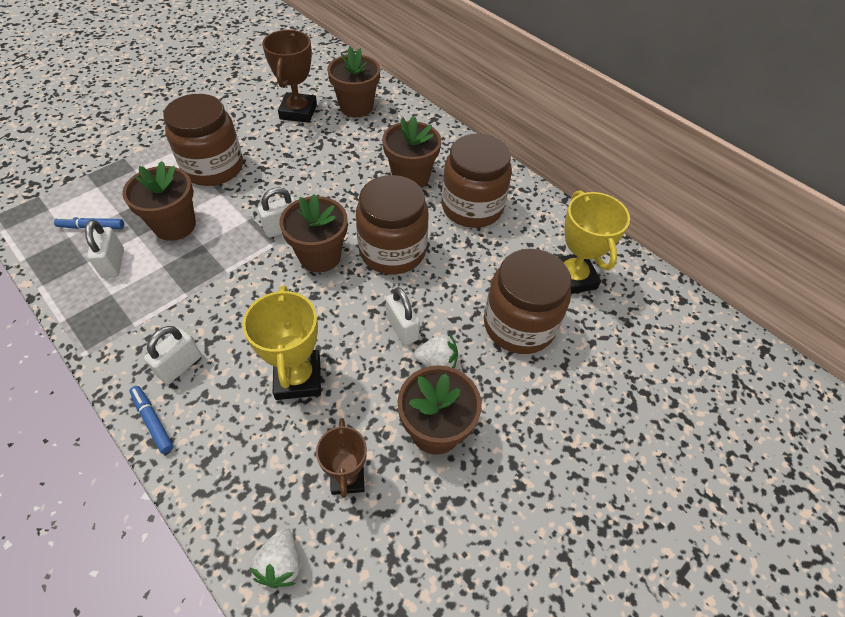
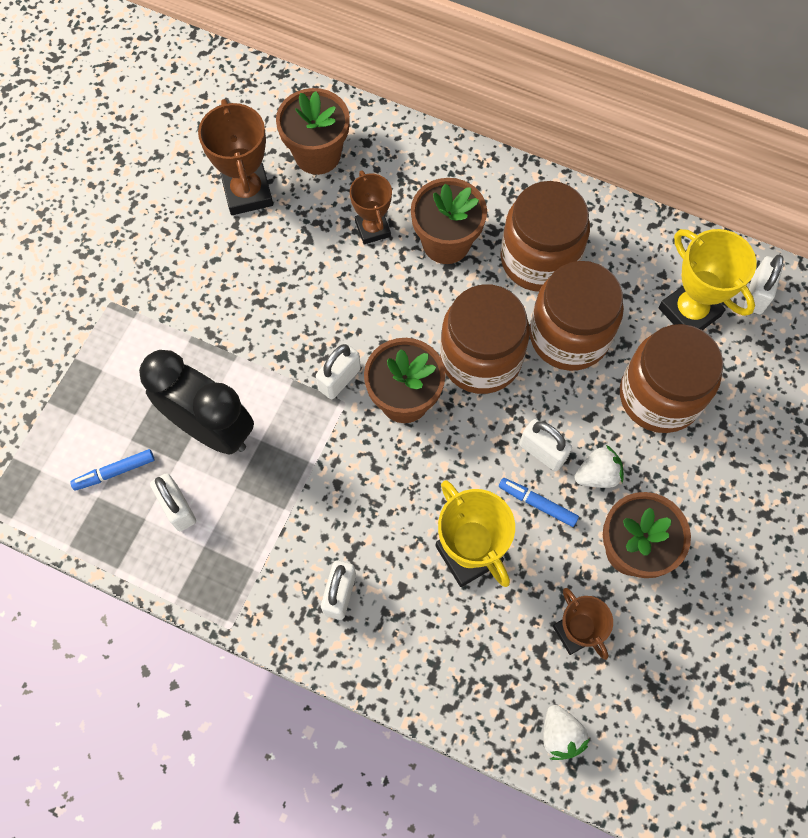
camera: 20 degrees left, 15 degrees up
(152, 421) = (354, 662): blue marker -> blue marker (537, 504)
(175, 225) = (211, 428): brown flower pot -> black clock
(213, 167) = (199, 326): brown jar -> brown jar (569, 335)
(365, 154) = (372, 229): none -> brown trophy
(634, 285) = (756, 294): none -> white padlock

